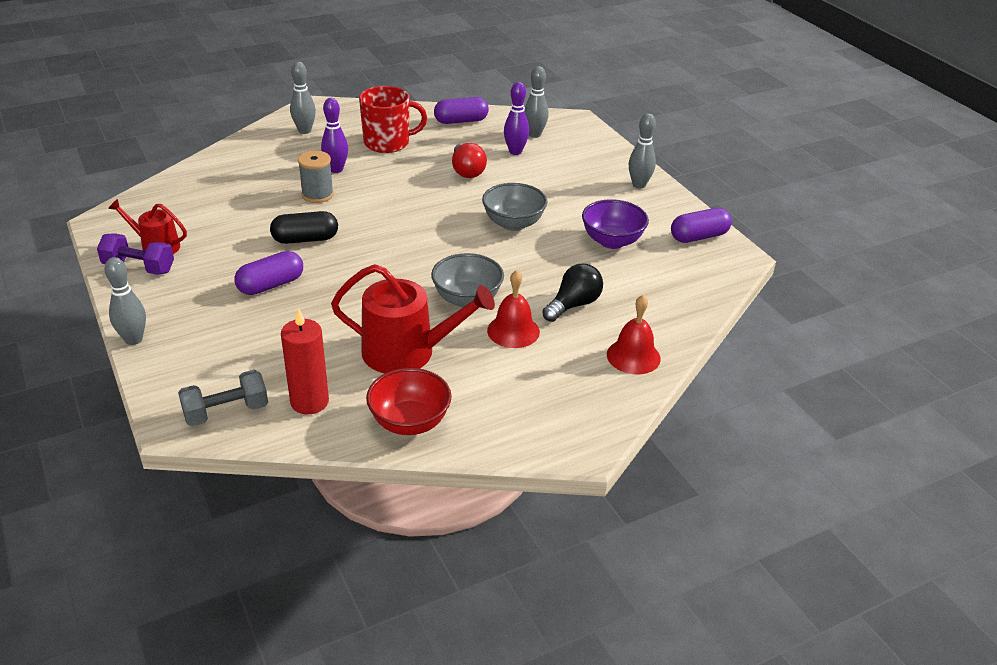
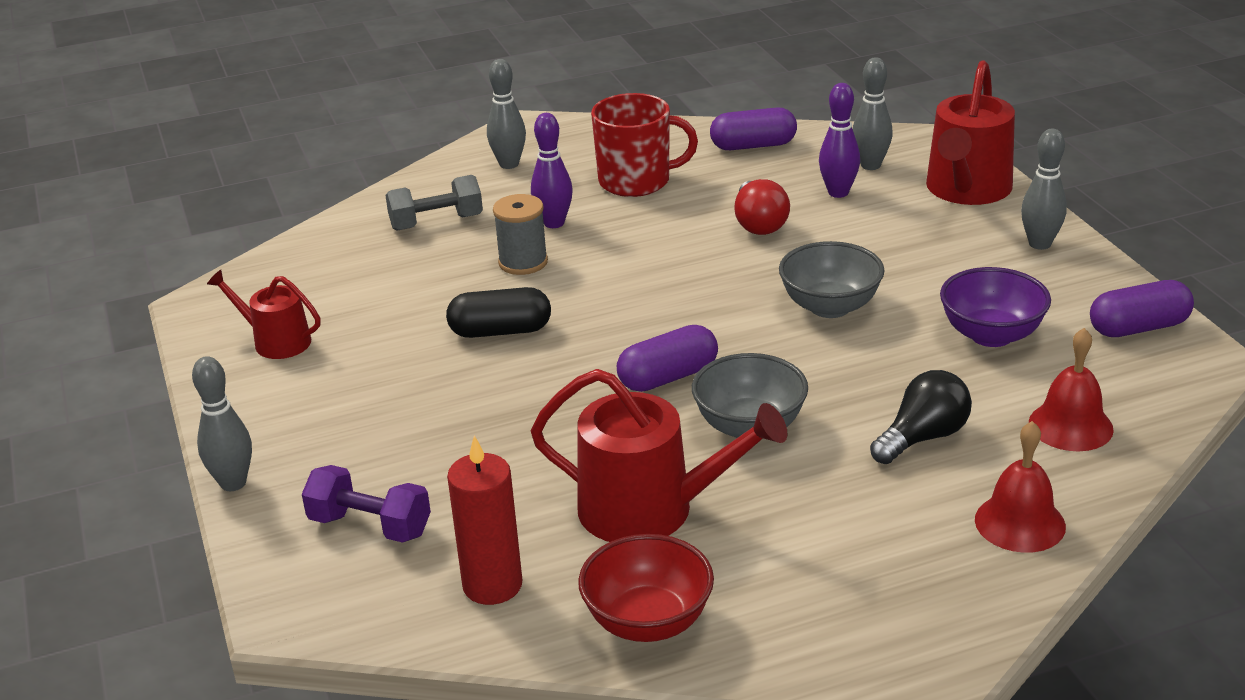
camera: 10 degrees right, 5 degrees down
(139, 267) = (248, 374): purple dumbbell -> purple dumbbell (370, 526)
(226, 412) = (364, 598): grey dumbbell -> grey dumbbell (436, 222)
(271, 285) = (444, 402): purple capsule -> purple capsule (668, 377)
(513, 331) = (822, 478): red bell -> red bell (1070, 426)
(594, 151) = (966, 190): none -> red watering can

